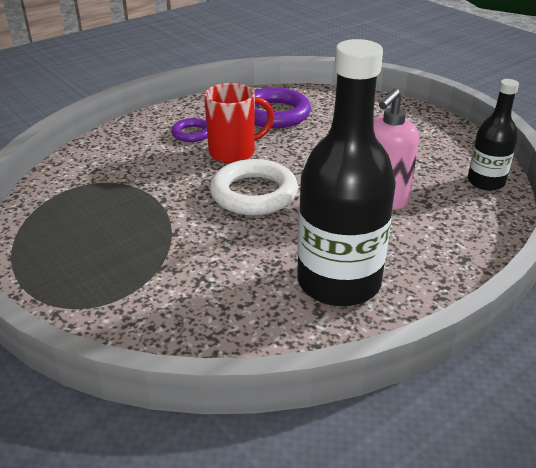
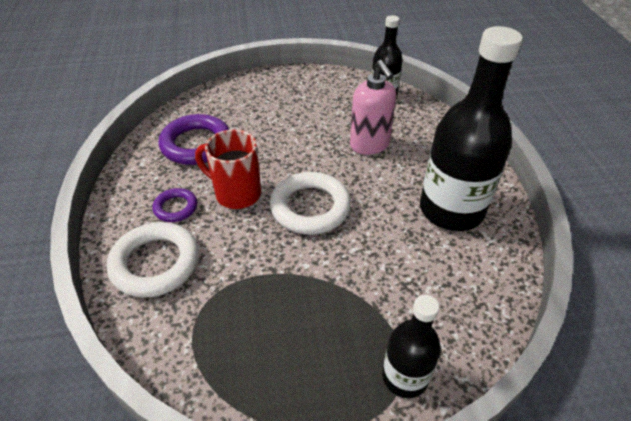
camera: 60 degrees left, 10 degrees up
(91, 307) = (405, 377): none -> black bottle
(128, 147) = (155, 263): none -> white ring
(234, 152) = (236, 193): red mug -> red mug turned 75 degrees counterclockwise

